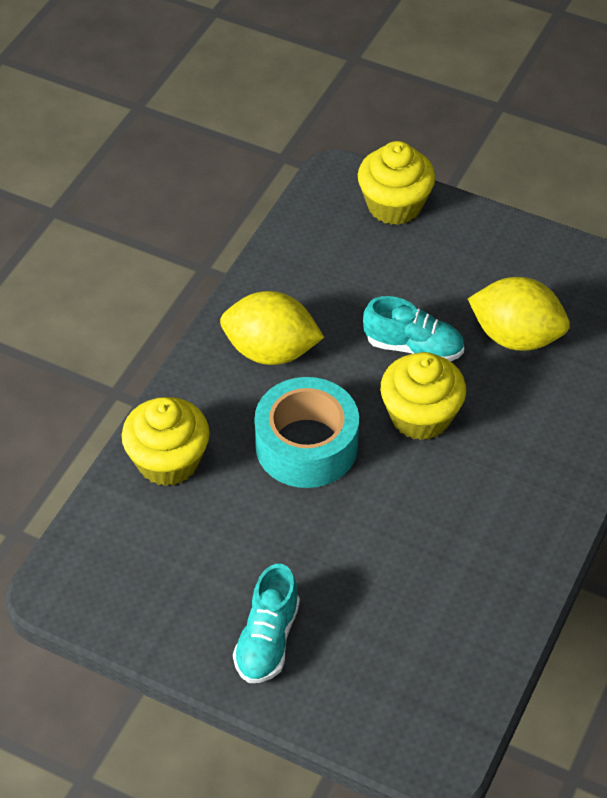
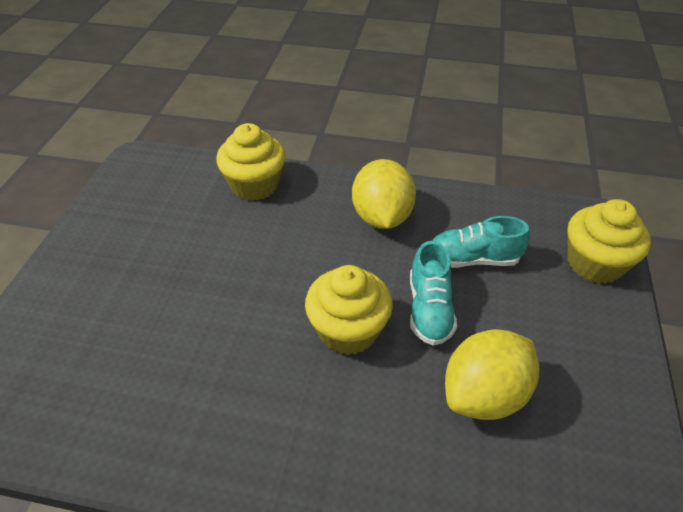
camera: 75 degrees right, 5 degrees down
(267, 640) = (91, 272): turquoise shoe -> turquoise shoe (473, 259)
(306, 445) = (290, 257): turquoise tape -> none
(516, 337) = (484, 394): yellow lemon -> yellow lemon turned 45 degrees clockwise

